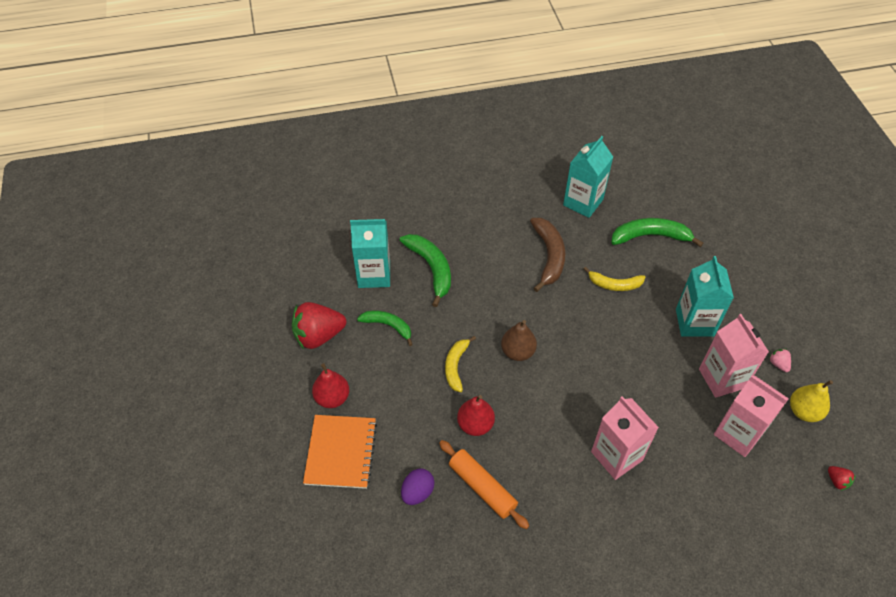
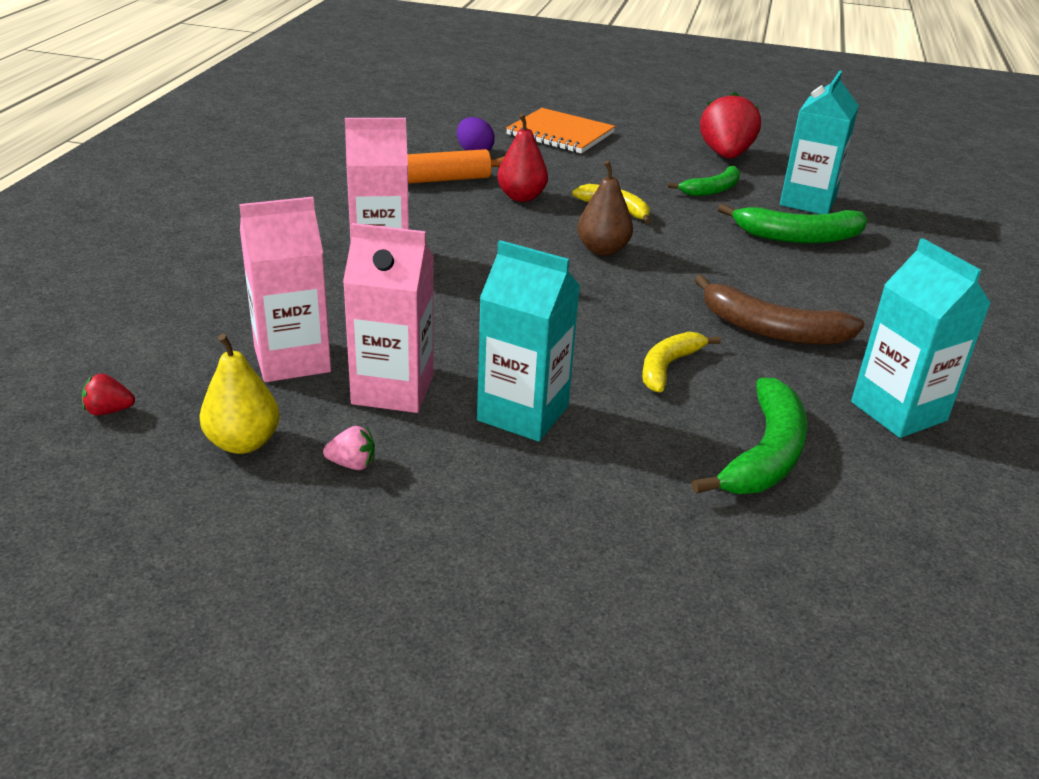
camera: 115 degrees right, 20 degrees down
(332, 398) = (632, 144): red pear -> none

